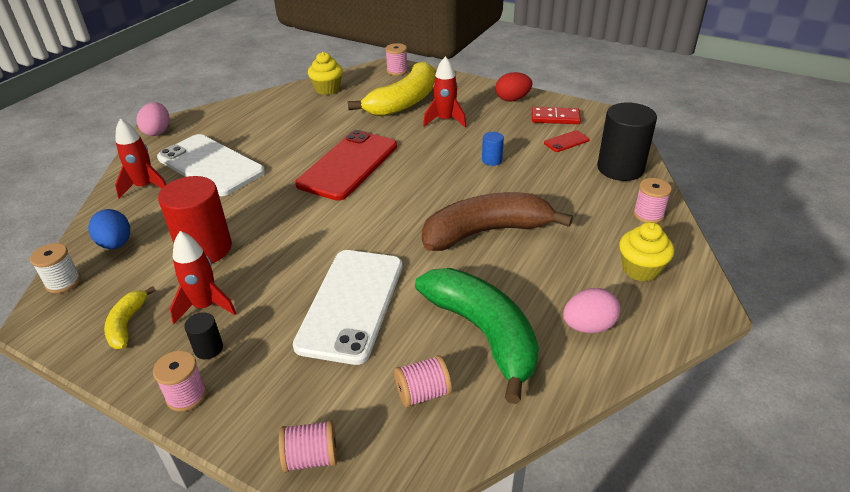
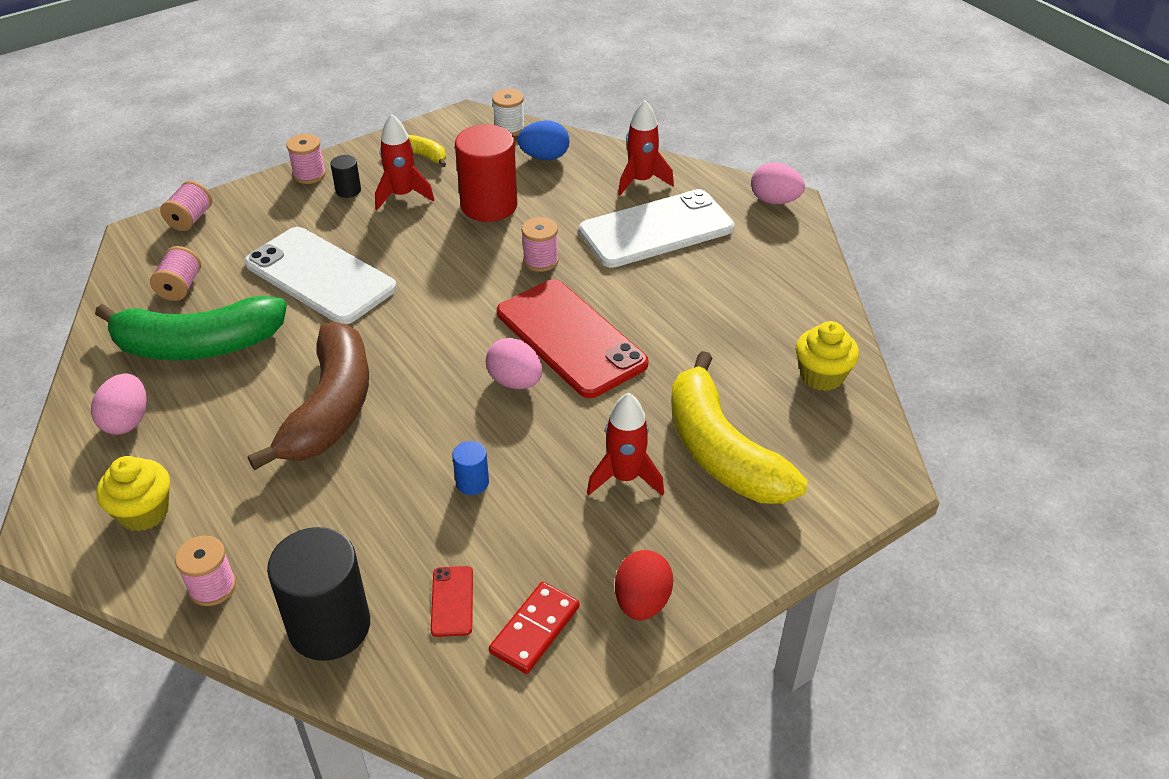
camera: 115 degrees right, 5 degrees up
(397, 71) = (854, 483): pink spool -> pink spool (540, 261)
(402, 172) = (515, 381): none -> pink egg

